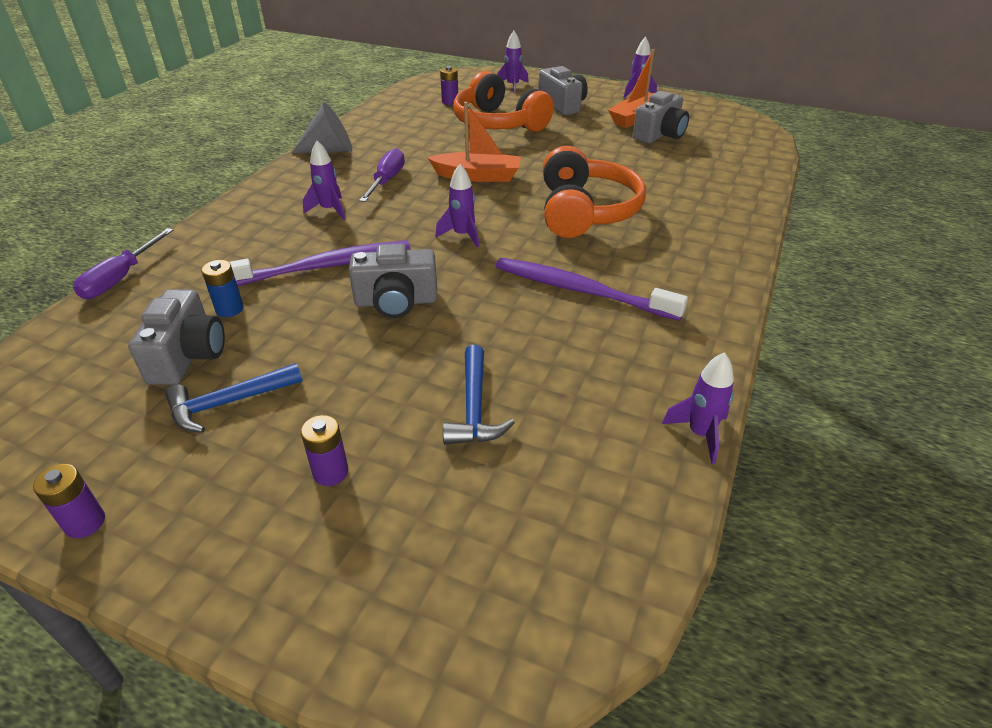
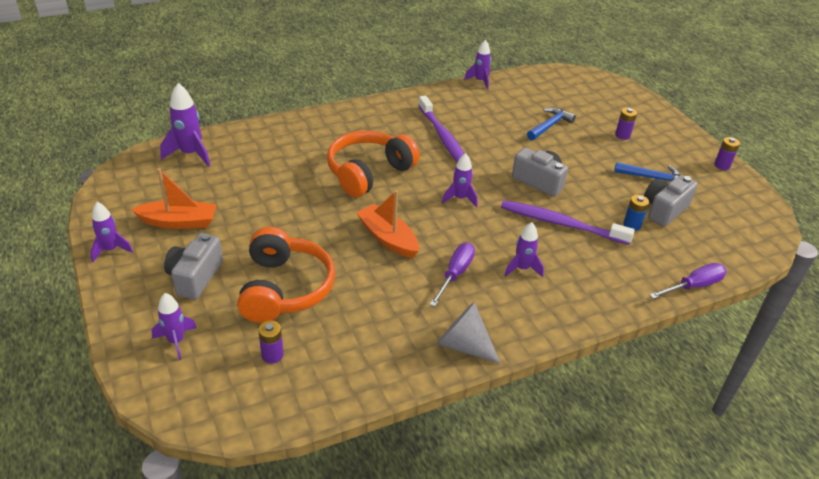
camera: 140 degrees left, 0 degrees up
(386, 181) = (455, 274): purple screwdriver -> purple screwdriver turned 150 degrees clockwise
(659, 135) = (204, 197): grey camera -> none
(742, 149) = (190, 154): none -> purple rocket

